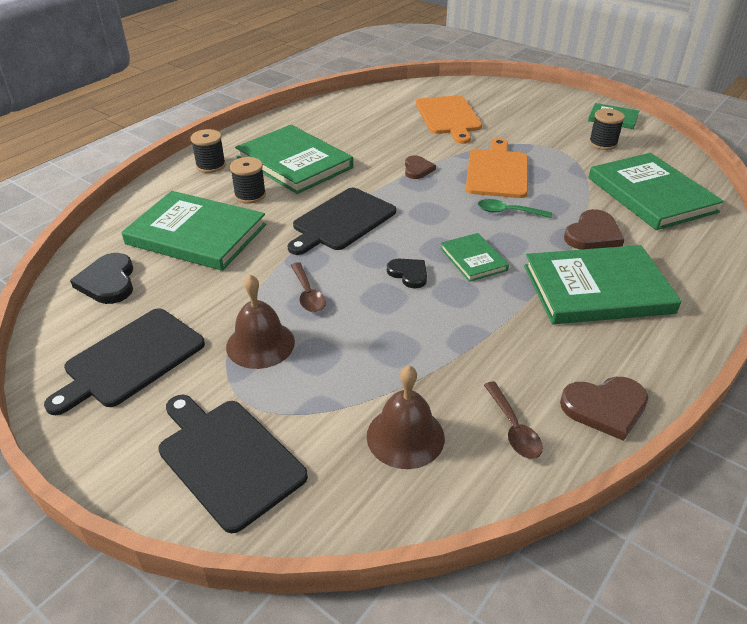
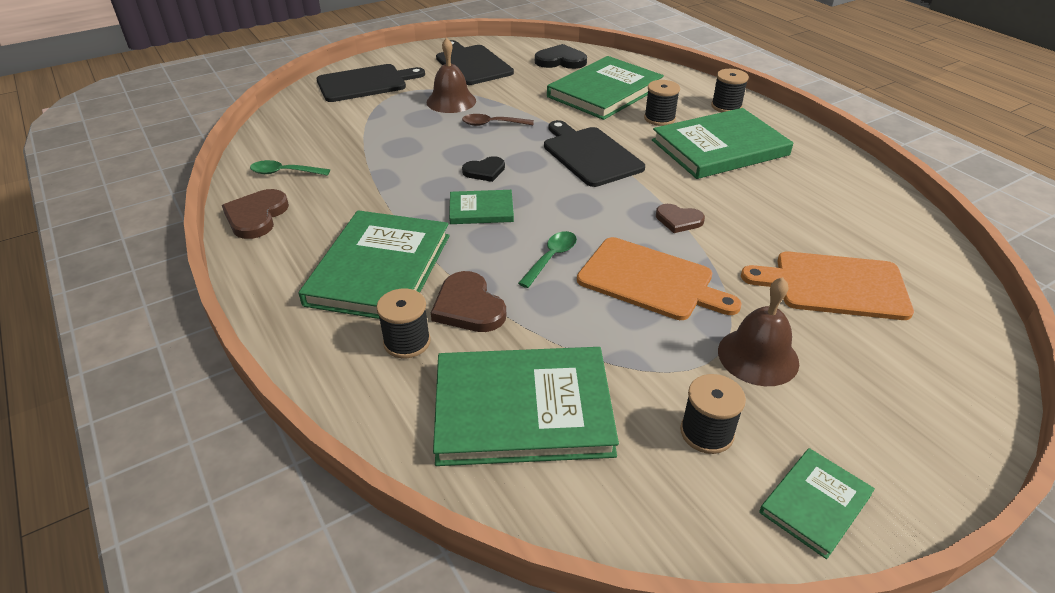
camera: 110 degrees right, 0 degrees up
(405, 436) = (322, 134): brown bell -> brown bell (758, 356)
(513, 428) = (284, 172): brown spoon -> green spoon
(651, 250) = (407, 342): none -> black spool

